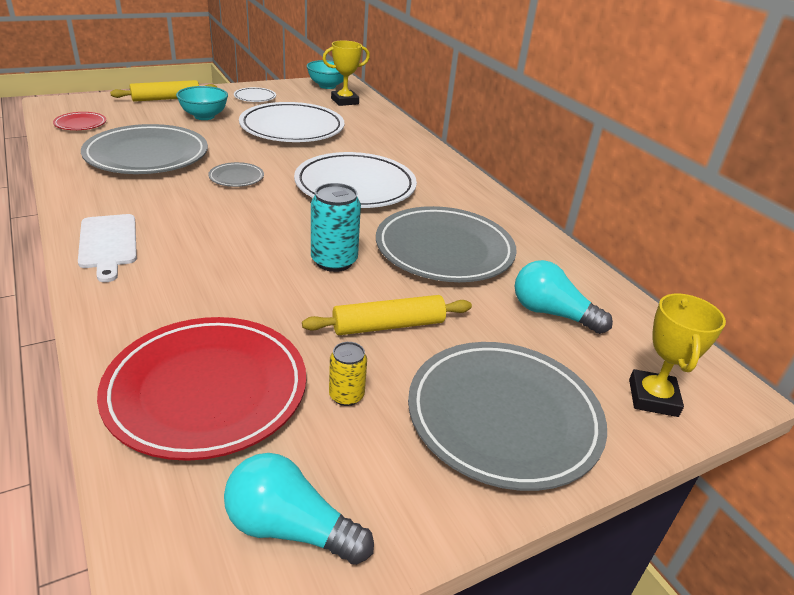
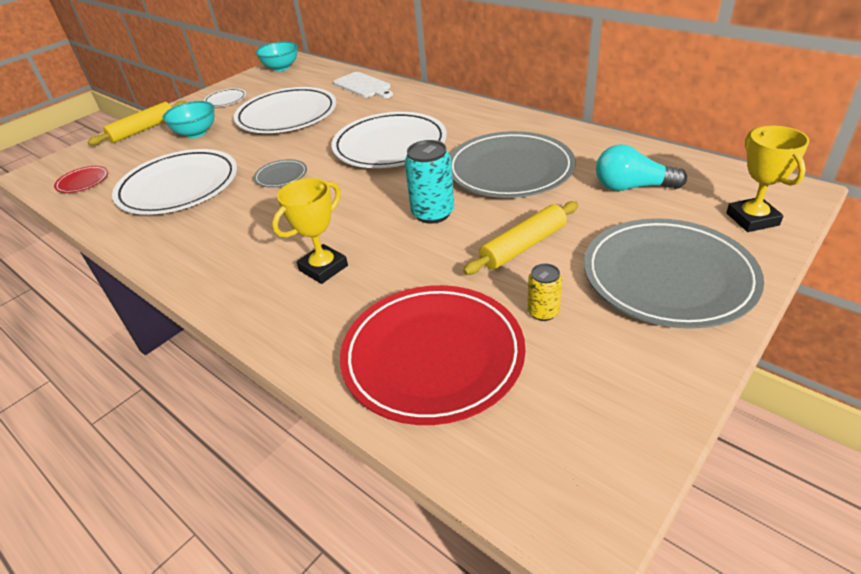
camera: 15 degrees left, 5 degrees up
(108, 244) = (224, 276): white cutting board -> white cutting board (363, 86)
(147, 155) = (179, 187): grey plate -> white plate
(290, 528) = (596, 425): turquoise light bulb -> none
(344, 101) = (310, 76): yellow trophy -> yellow trophy (323, 268)

